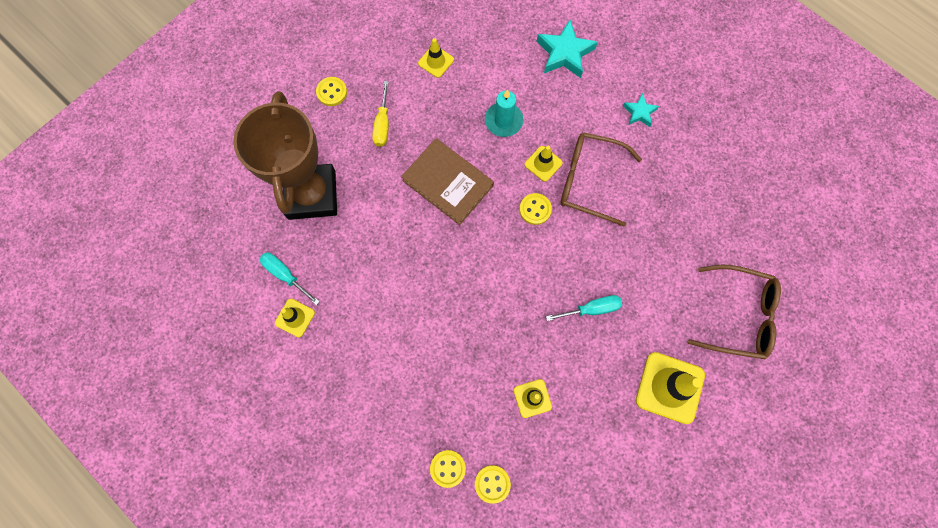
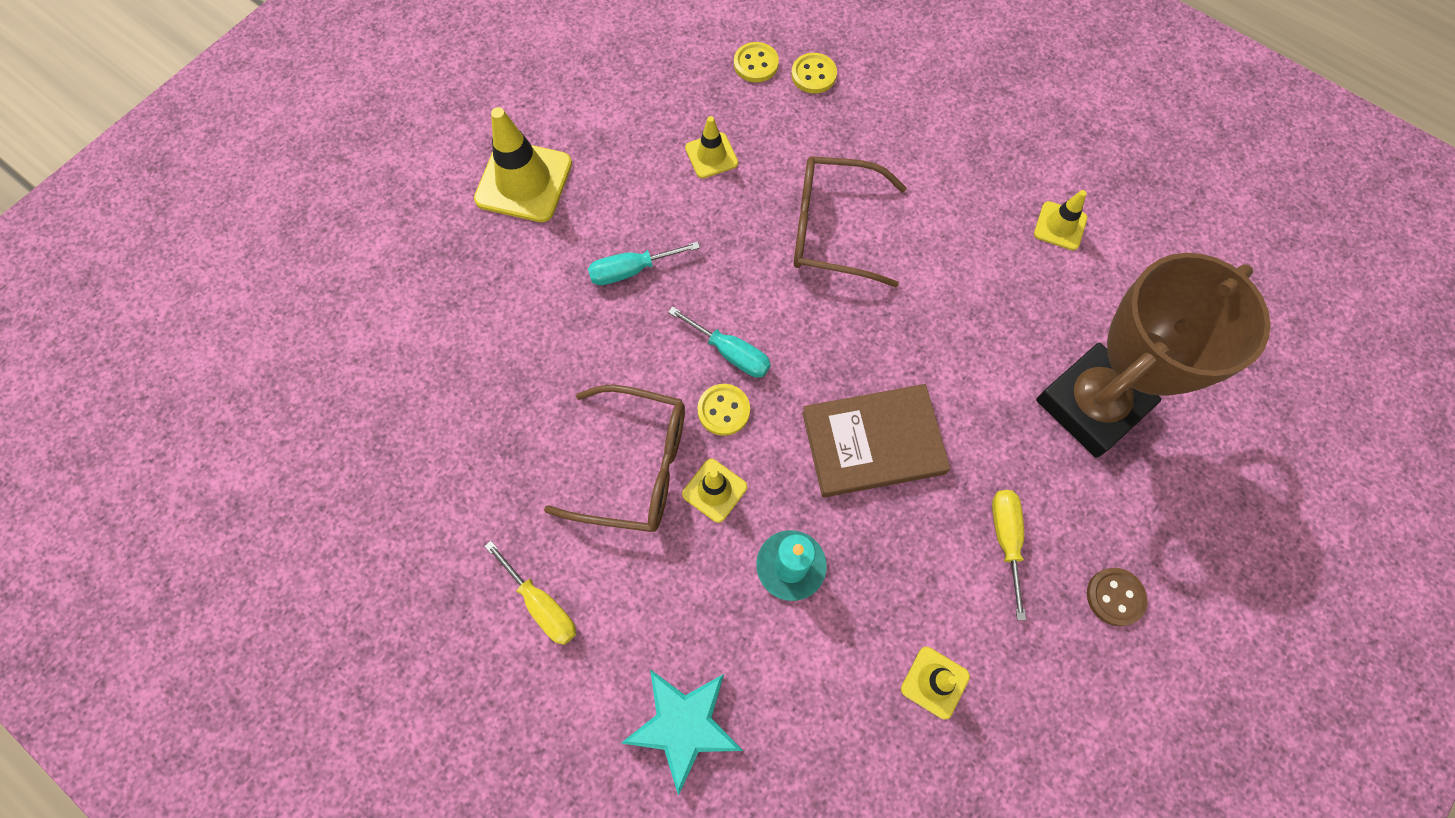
camera: 175 degrees right, 5 degrees down
(285, 275) = (1093, 281): turquoise screwdriver -> turquoise screwdriver (730, 353)
(312, 195) = (1091, 404): brown trophy -> brown trophy turned 60 degrees clockwise
(332, 92) = (1115, 597): yellow button -> brown button
(447, 183) = (873, 442): brown book -> brown book turned 45 degrees counterclockwise
(639, 112) = (542, 605): turquoise star -> yellow screwdriver
(739, 315) = (413, 278): brown glasses -> brown glasses (832, 229)

